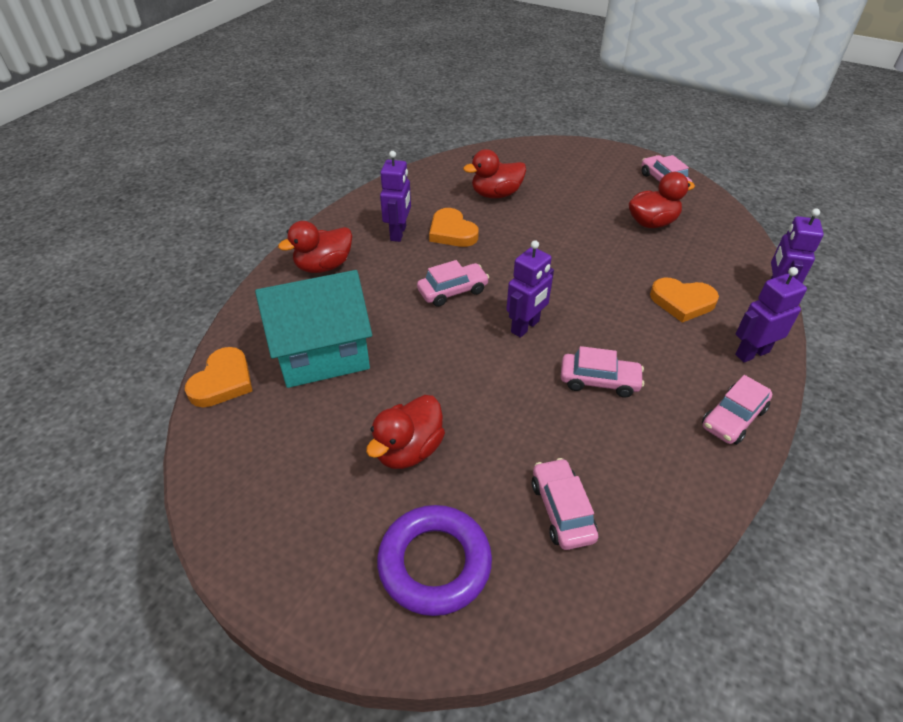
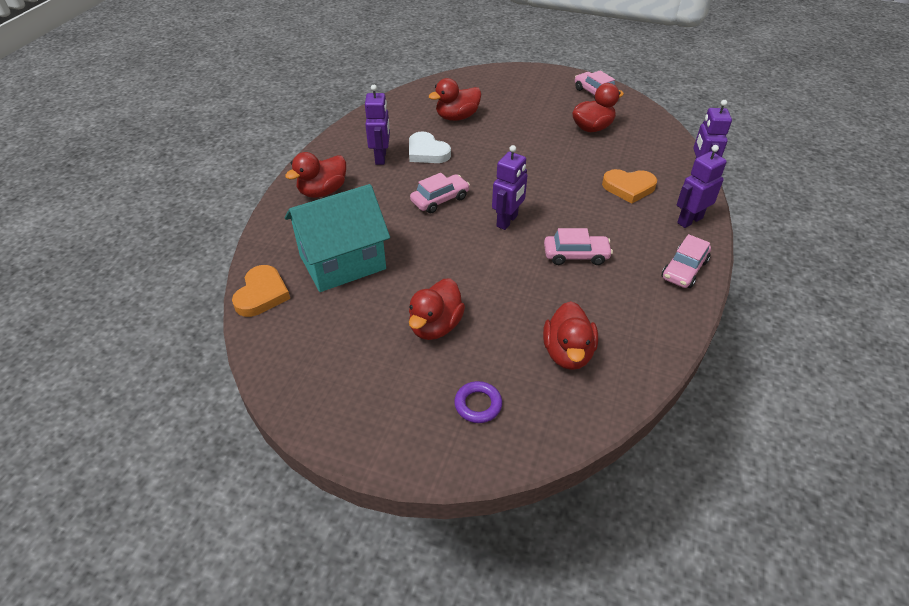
camera: 10 degrees left, 0 degrees up
(434, 563) = (478, 404): purple ring -> purple ring, size x0.53
(452, 232) = (427, 152): orange heart -> white heart
(562, 510) = (567, 353): pink car -> red duck

